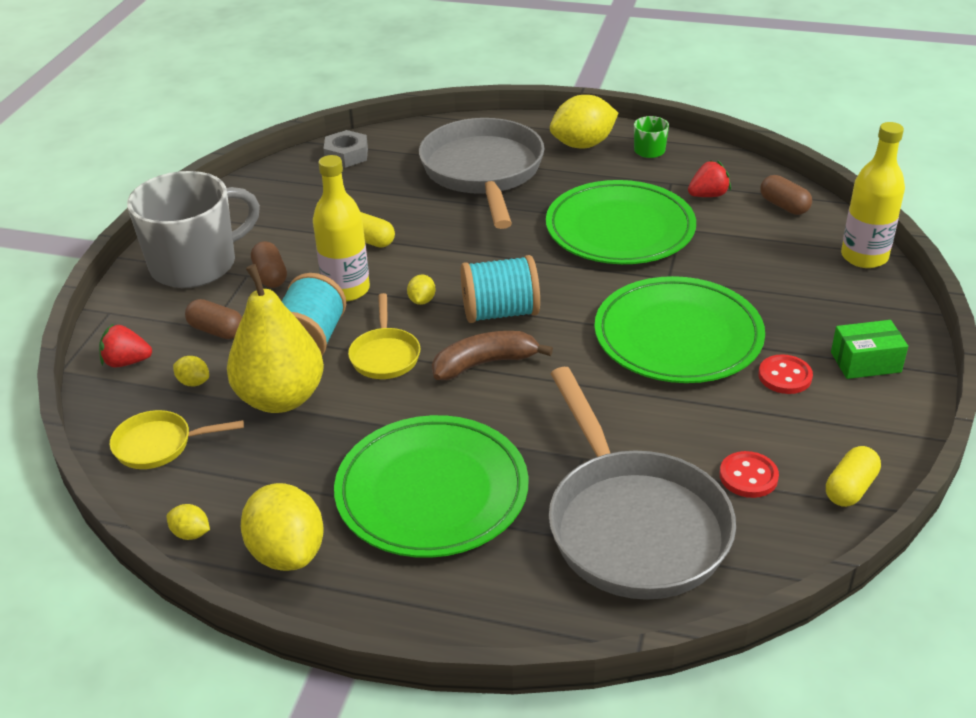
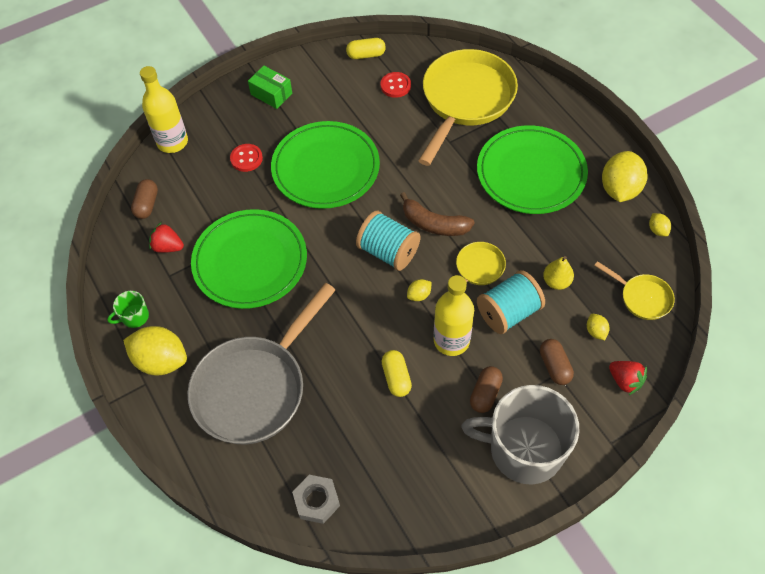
camera: 135 degrees left, 20 degrees up
(281, 398) = (556, 282): yellow pear -> yellow pear, size x0.48
(633, 525) = (465, 100): grey pan -> yellow pan
(785, 376) = (314, 113): red button -> red button (246, 159)

